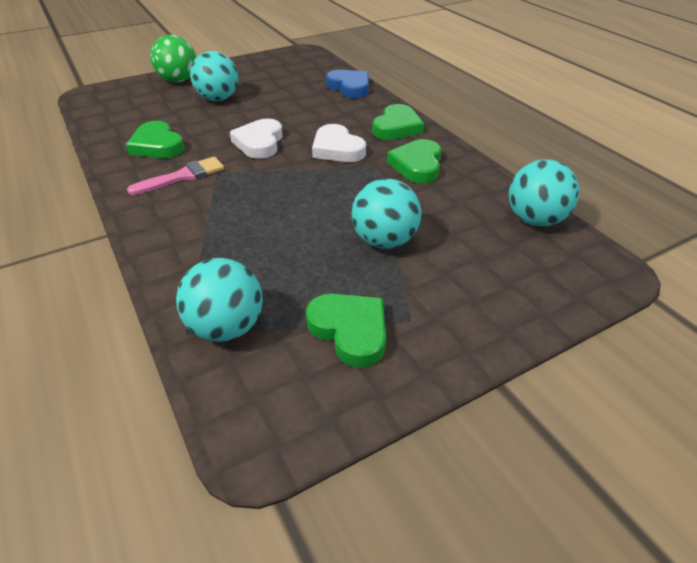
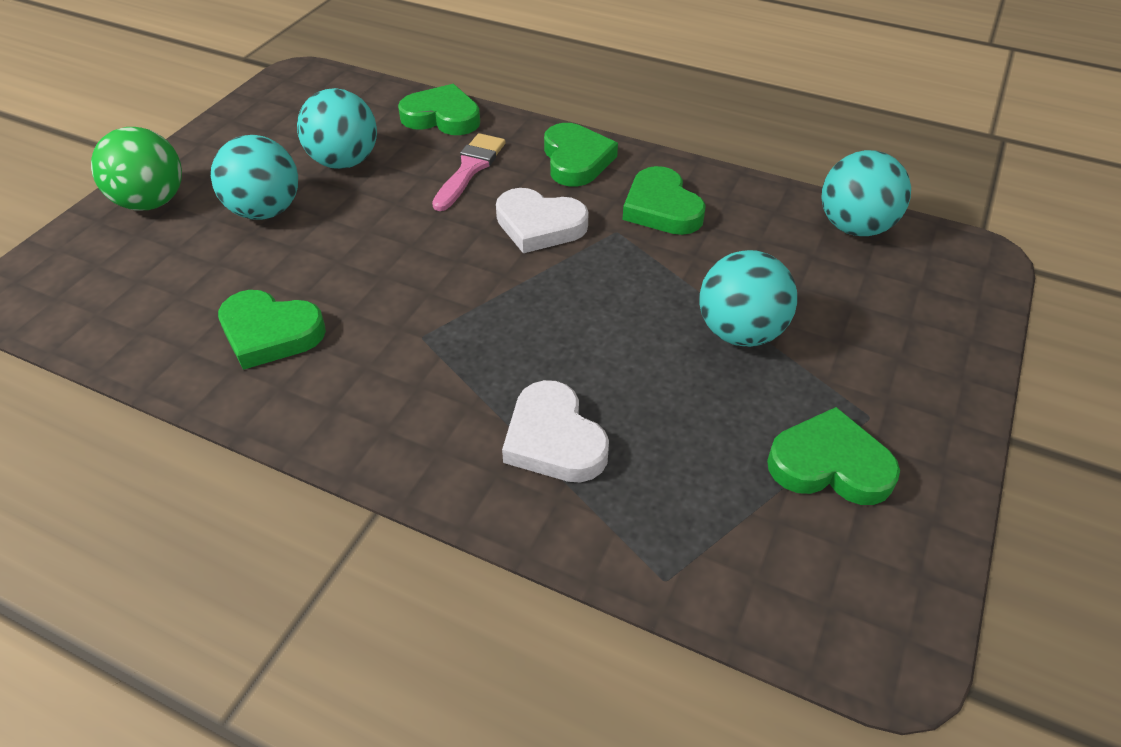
camera: 35 degrees left, 5 degrees up
(183, 176) = (378, 365): pink brush -> pink brush (470, 169)
(226, 327) = (702, 543): turquoise ball -> turquoise ball (344, 162)
(259, 143) = (423, 261): white heart -> white heart (554, 439)
(349, 87) = (442, 117): blue heart -> green heart

